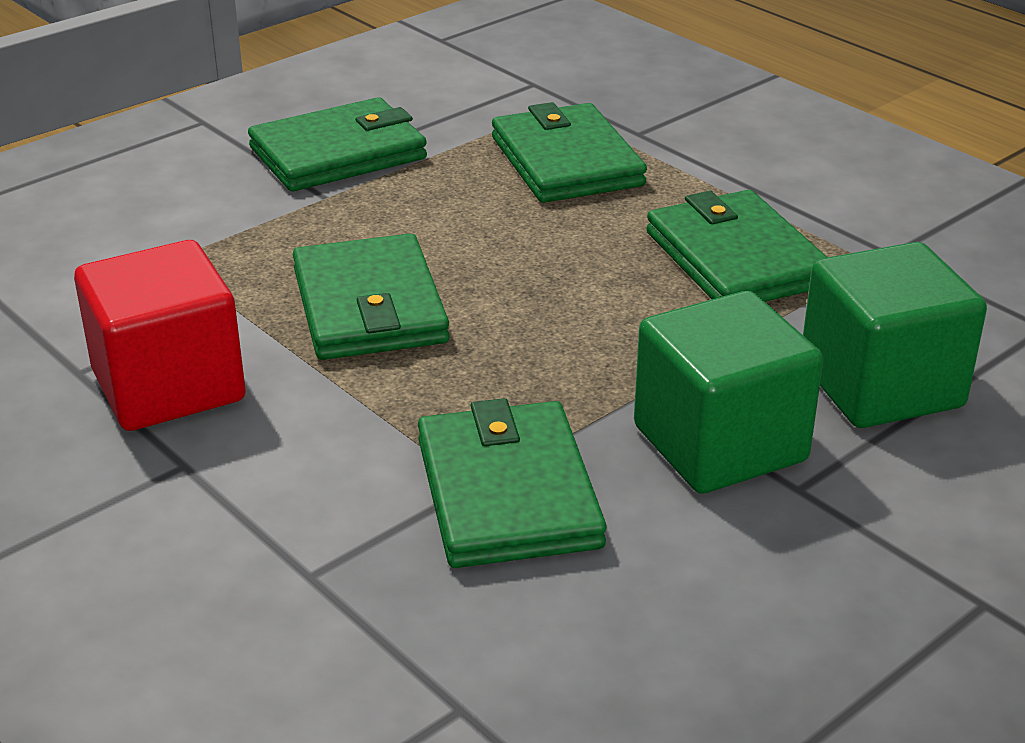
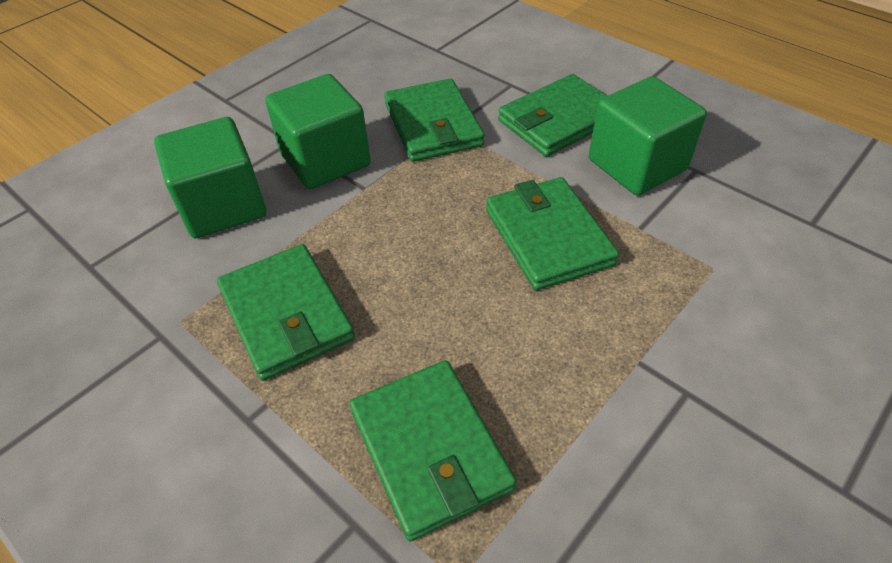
camera: 175 degrees right, 15 degrees up
(168, 386) = (637, 165): red cube -> green cube
(338, 153) = (663, 438): green wallet -> green wallet (558, 120)

